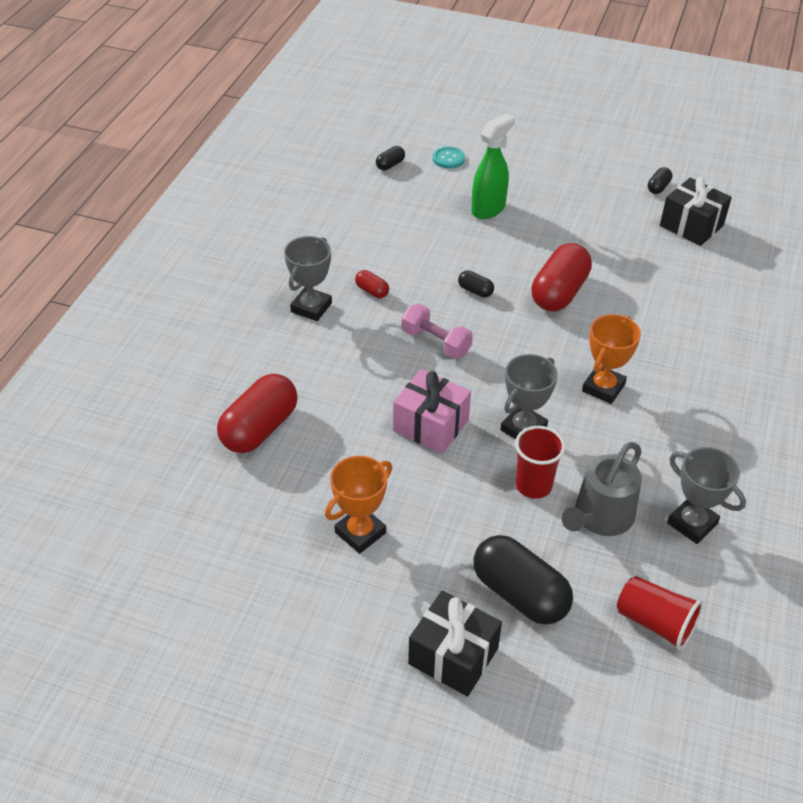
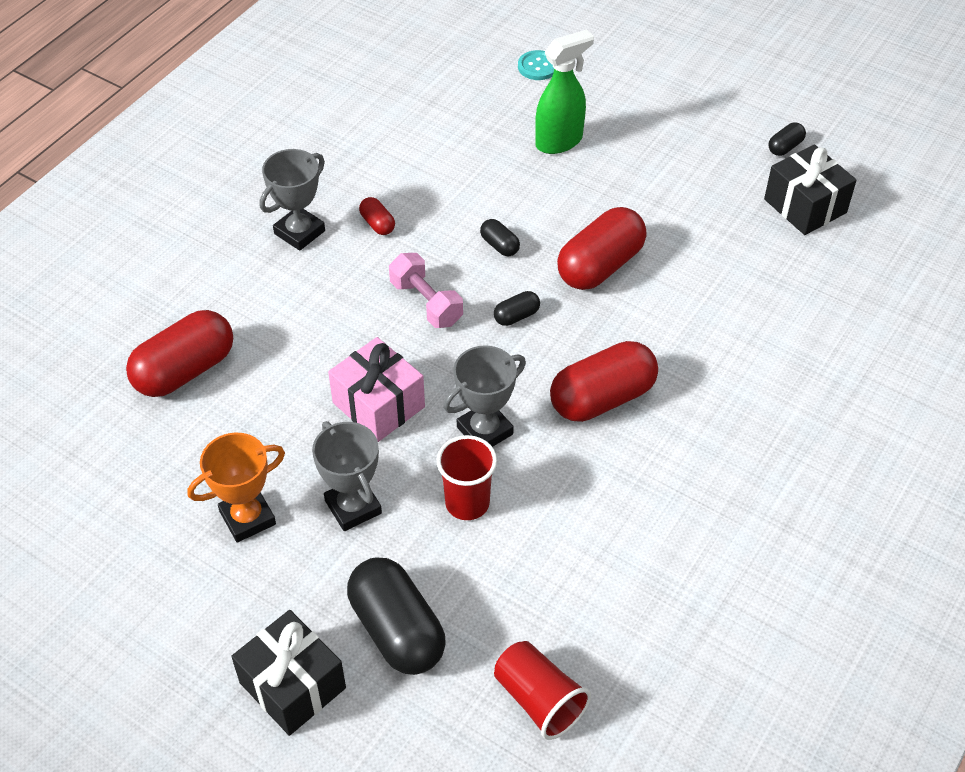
camera: 15 degrees right, 5 degrees up
(390, 165) = (464, 64): black capsule -> black capsule (516, 316)
(600, 517) = (529, 558): grey watering can -> none
(603, 388) = (602, 398): orange trophy -> red capsule
(692, 523) = (636, 589): grey trophy -> grey trophy (353, 507)

